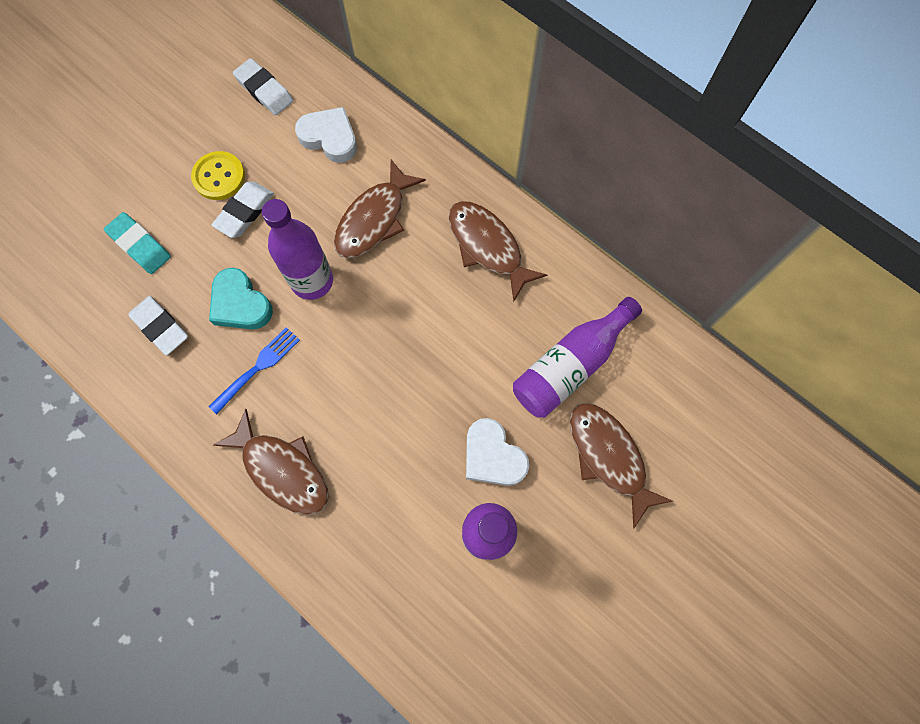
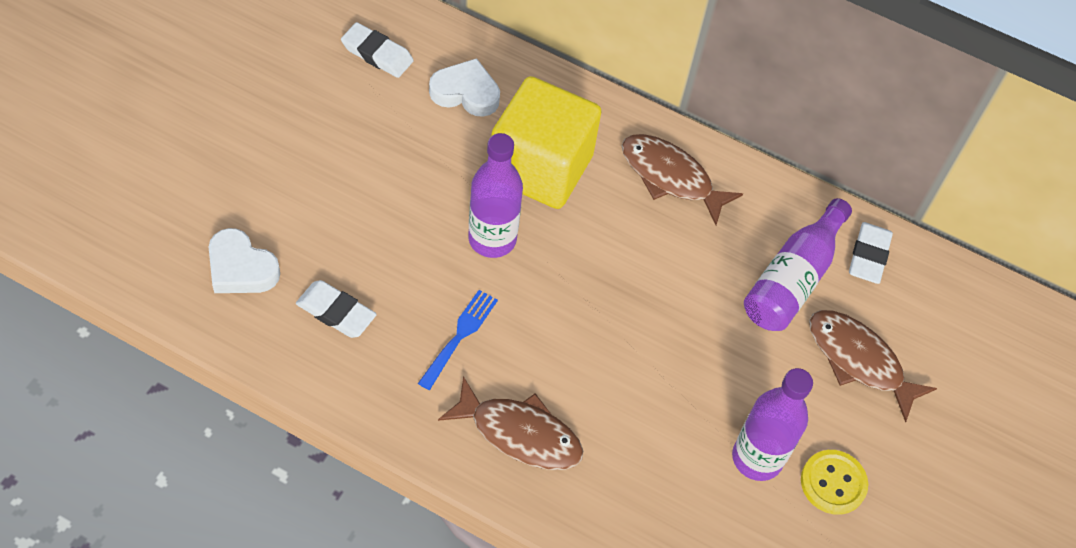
camera: 20 degrees left, 15 degrees down
(140, 245) = (285, 232): turquoise eraser -> none
(219, 177) = (354, 149): yellow button -> yellow button (833, 483)
(240, 304) = (419, 274): turquoise heart -> none
(245, 212) = (394, 180): white eraser -> white eraser (868, 256)
(374, 219) = (540, 167): brown fish -> yellow cube
(493, 456) = (740, 381): white heart -> white heart (241, 268)

